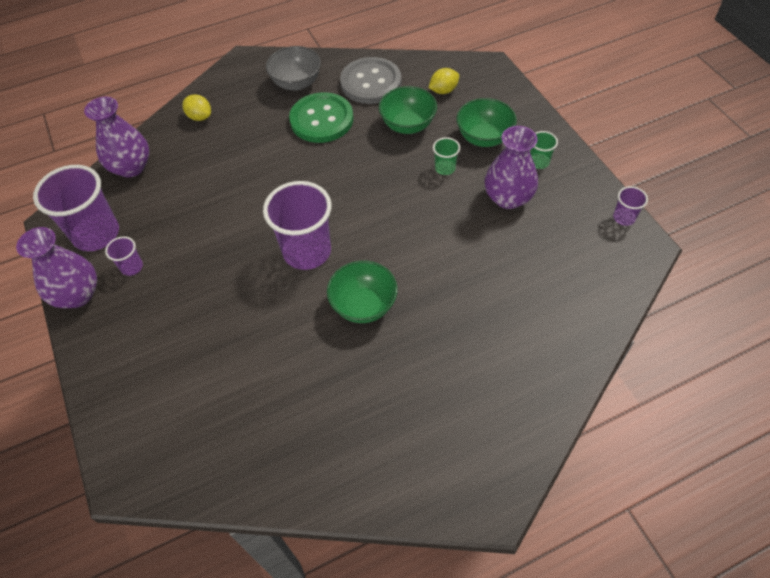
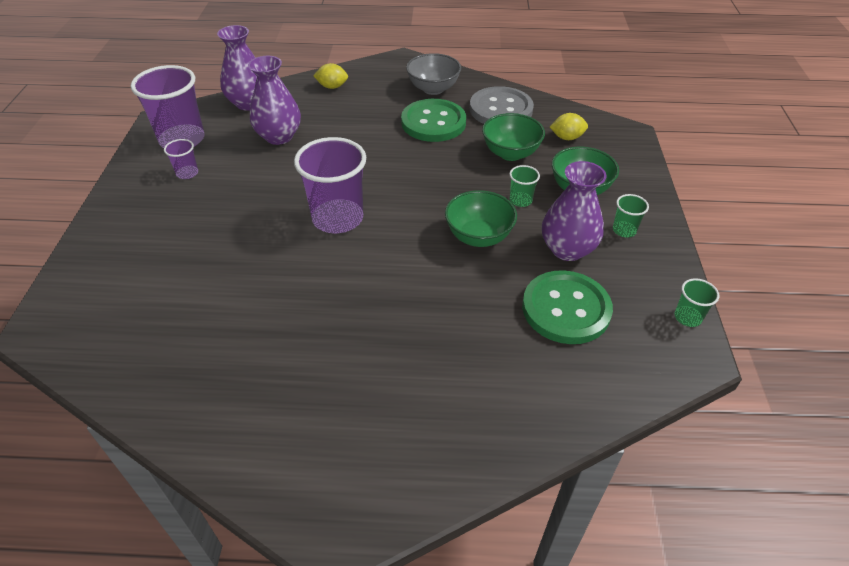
camera: 25 degrees right, 10 degrees down
(77, 294) = (131, 176): purple vase -> purple vase (279, 136)
(200, 117) = (332, 87): yellow lemon -> yellow lemon turned 60 degrees counterclockwise
(364, 305) = (353, 283): green bowl -> green bowl (478, 236)
(538, 250) = (566, 309): none -> green button
(624, 218) = (687, 317): purple cup -> green cup

